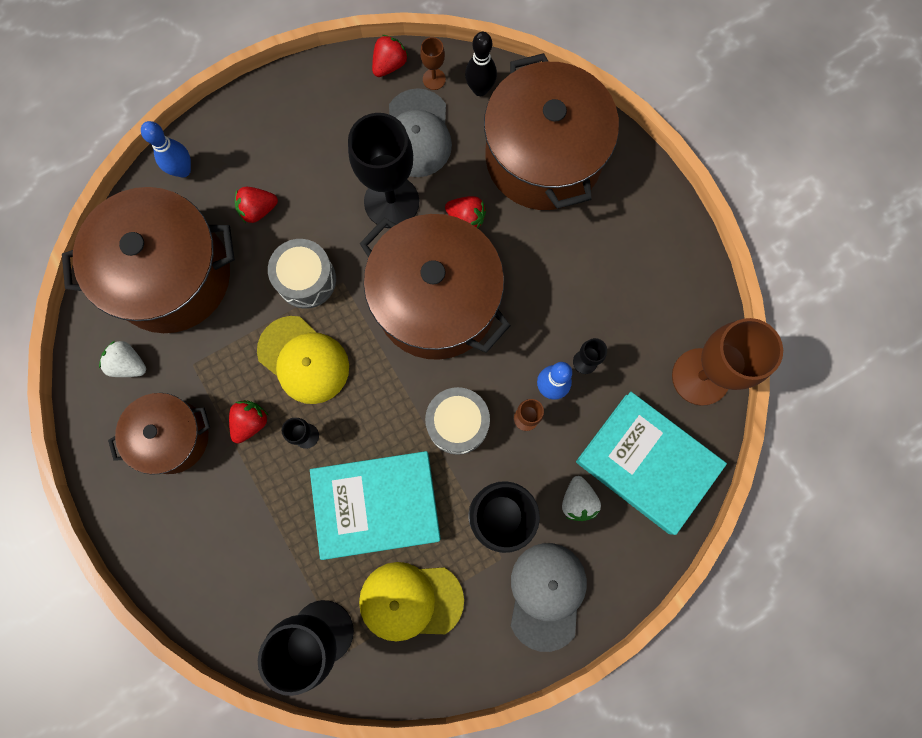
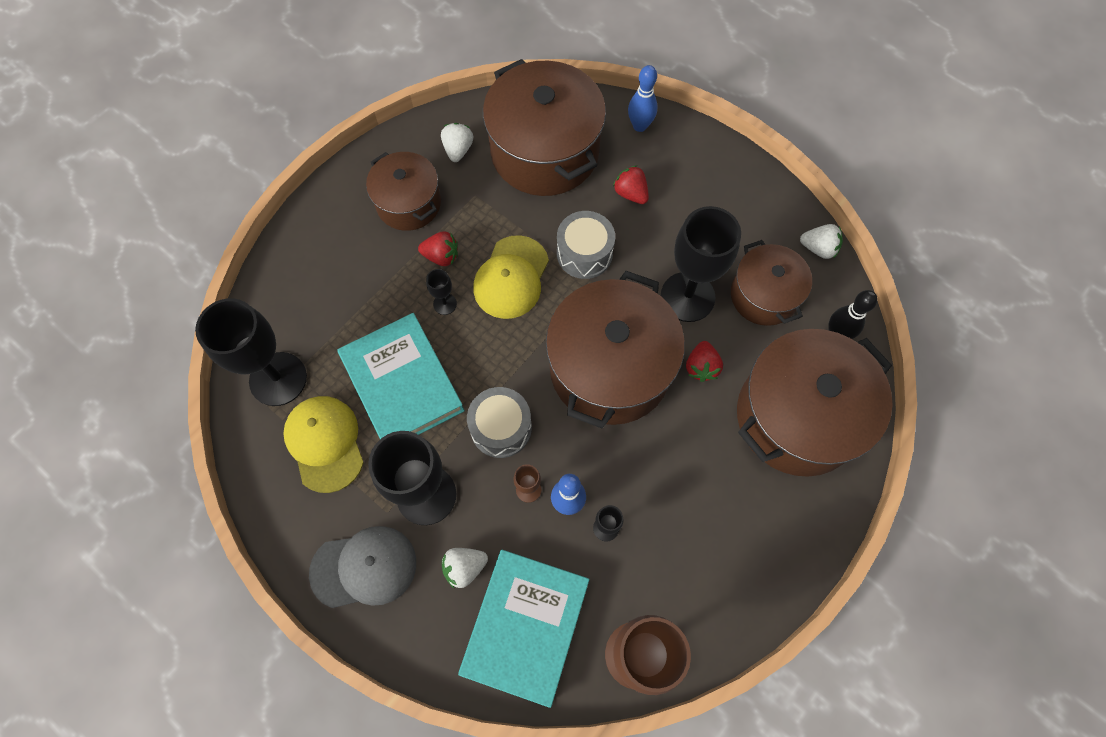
camera: 70 degrees right, 10 degrees down
(389, 65) = (818, 248): red strawberry -> white strawberry
(417, 134) = (763, 295): grey cap -> brown pot
(434, 79) = (824, 291): brown goblet -> none

